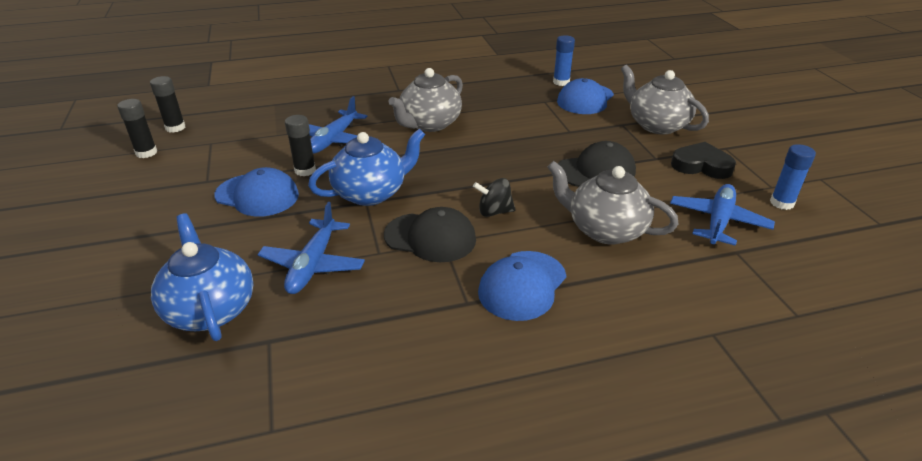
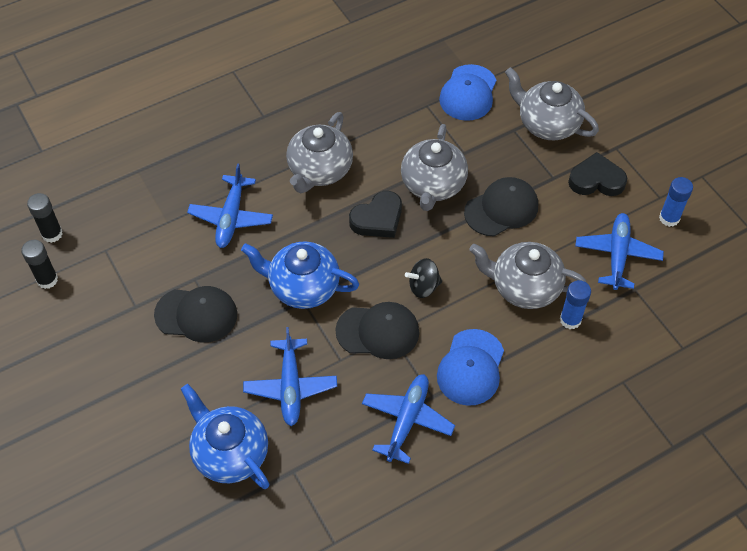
camera: 15 degrees left, 20 degrees up
(257, 195) = (196, 315): blue cap -> black cap
(305, 170) = (225, 270): black glue stick -> none
(371, 193) = (302, 287): blue teapot -> blue teapot turned 120 degrees counterclockwise
(427, 319) = (407, 420): none -> blue plane
(468, 159) = (378, 219): none -> black heart
(531, 146) = (433, 185): none -> grey teapot
(561, 82) = (436, 65): blue glue stick -> blue glue stick (570, 320)

